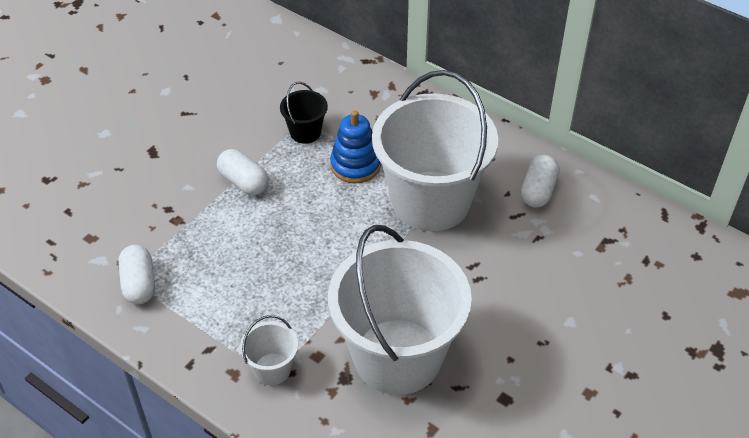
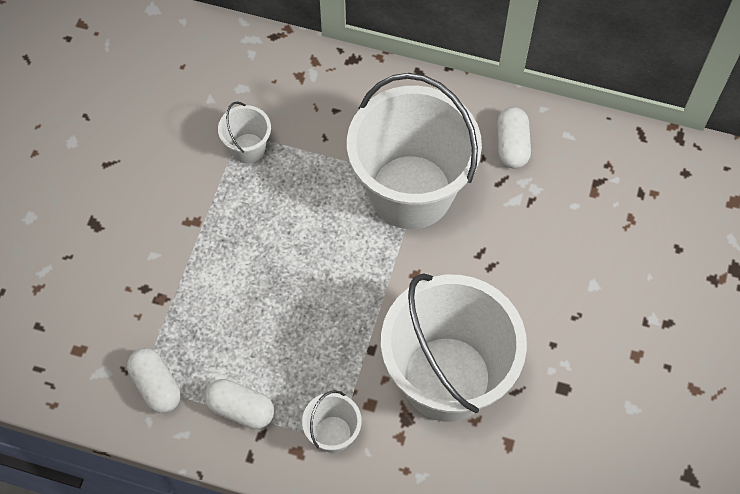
camera: 20 degrees left, 15 degrees up
(244, 182) = (210, 230): white capsule -> white capsule (241, 409)
(305, 132) = (248, 148): black bucket -> white bucket
(355, 165) = (317, 173): blue stacking toy -> none

